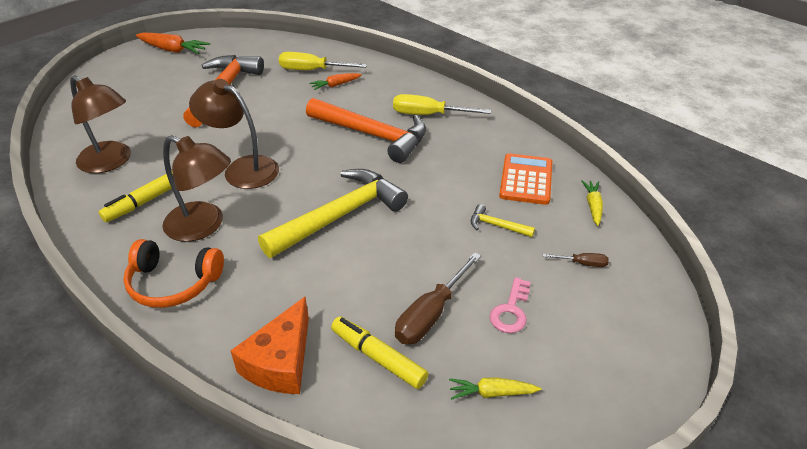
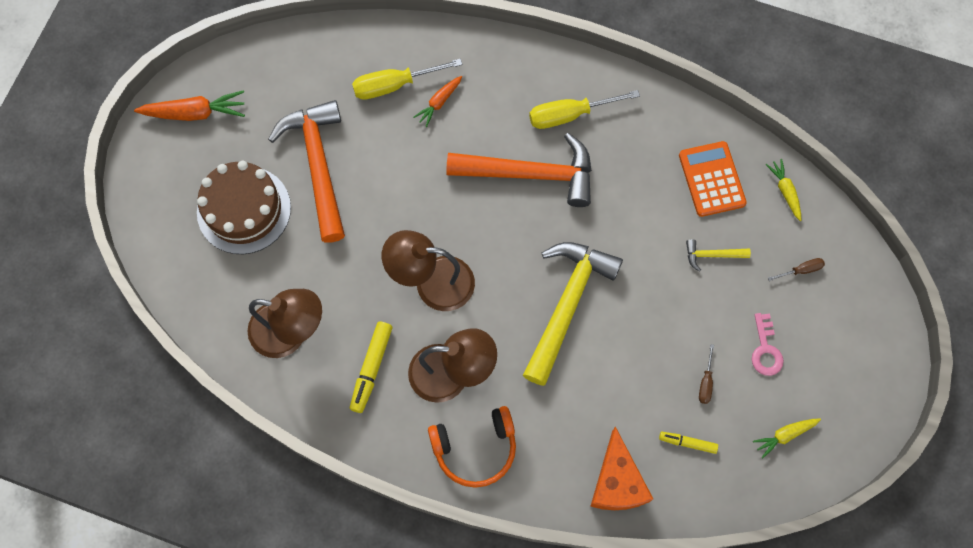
camera: 25 degrees left, 30 degrees up
(152, 96) = (244, 210): none -> brown cake
(378, 357) = (687, 443): yellow marker -> yellow marker, size x0.61
(431, 314) = (705, 382): brown screwdriver -> brown screwdriver, size x0.50

